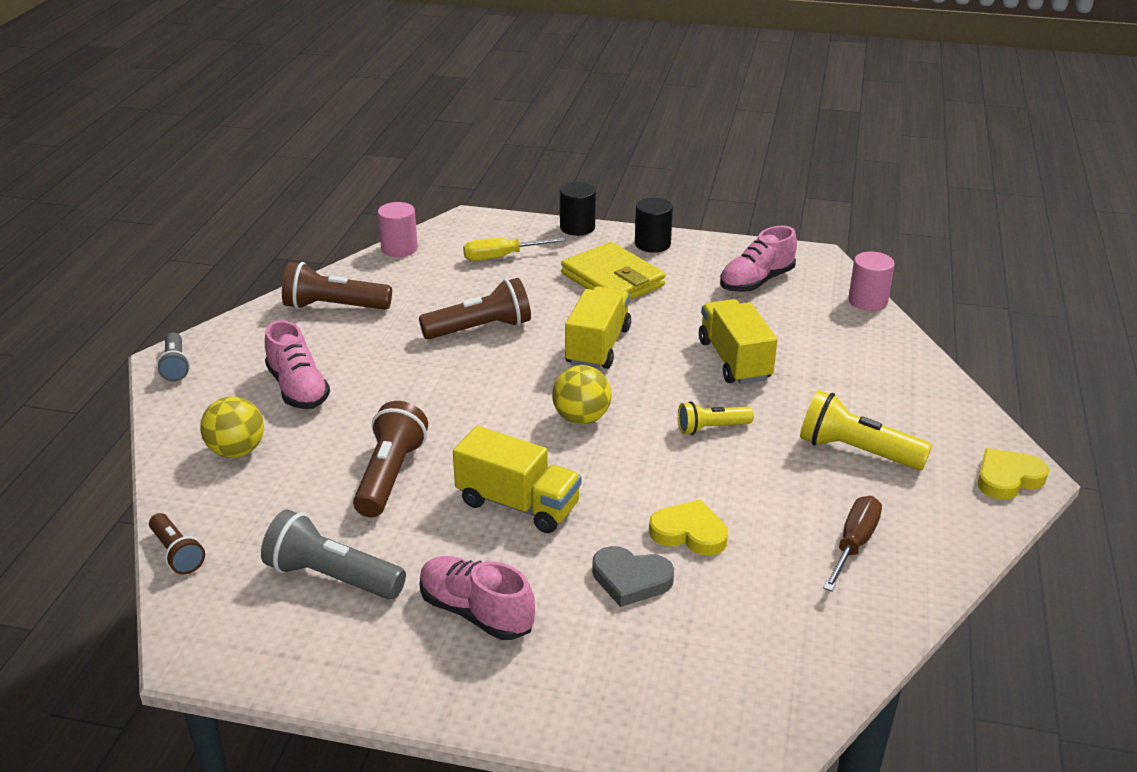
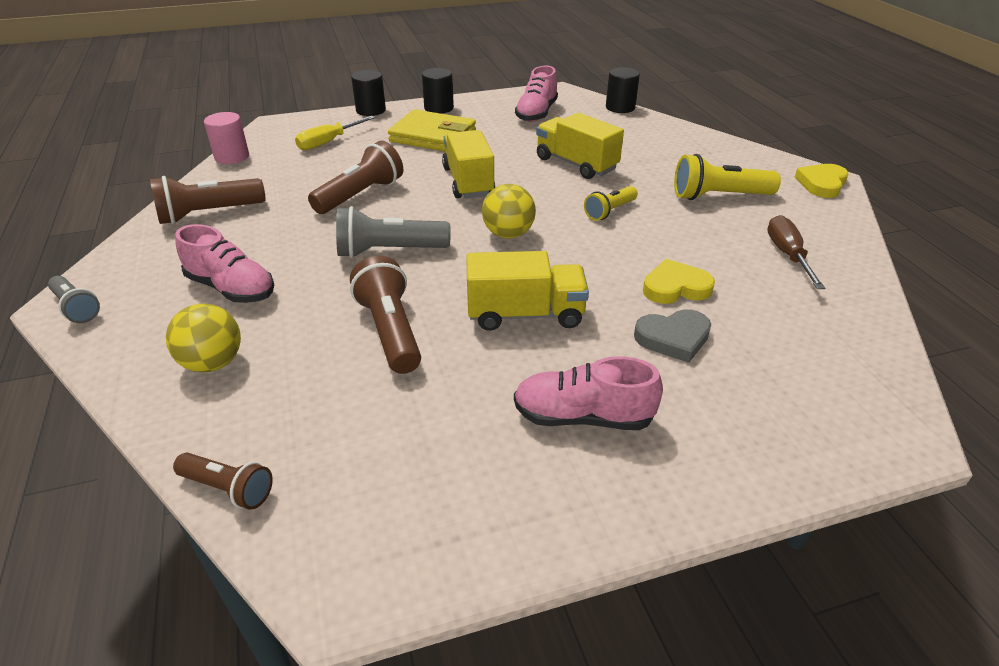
camera: 30 degrees left, 5 degrees up
(332, 577) = (420, 442): grey flashlight -> grey flashlight (389, 251)
(867, 301) = (620, 107): pink cylinder -> black cylinder

